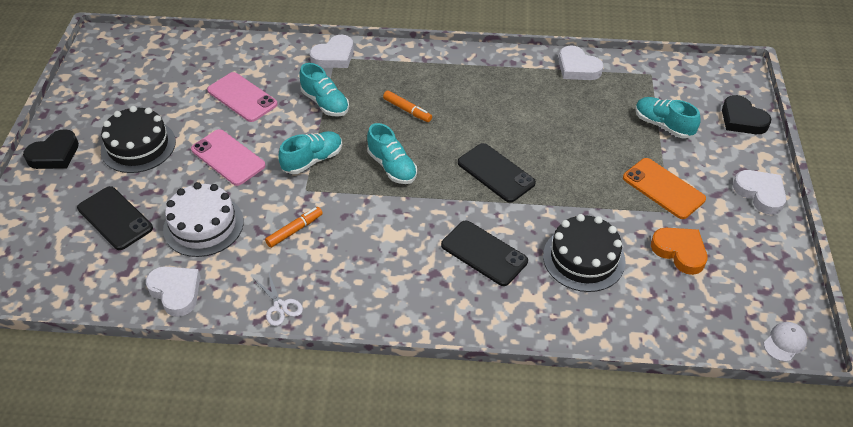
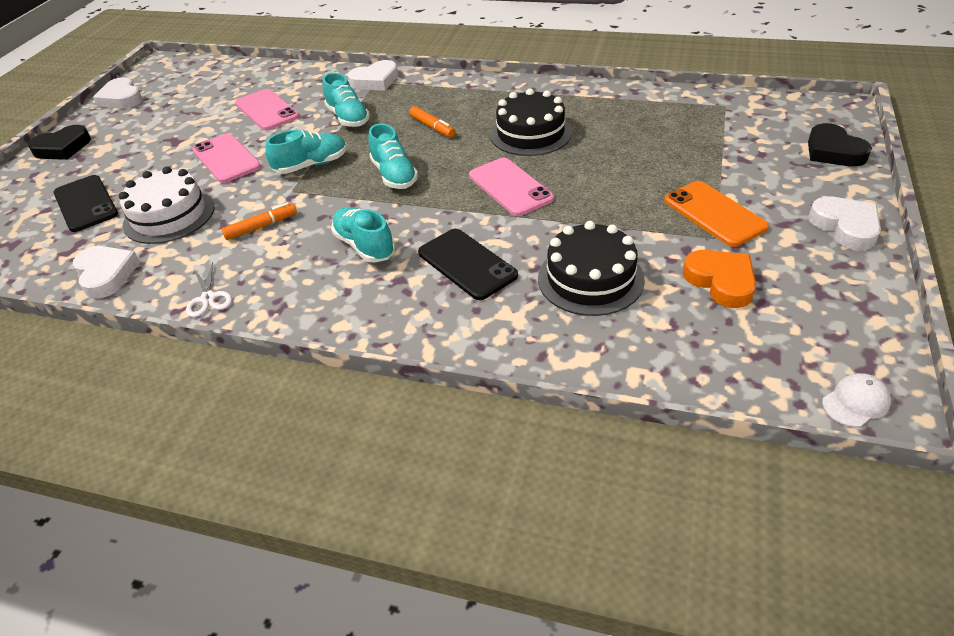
camera: 15 degrees right, 5 degrees down
(138, 146) = (144, 145): black cake -> black cake (530, 133)
(496, 173) = (510, 187): black phone -> pink phone
(577, 68) = (638, 97): white heart -> white heart (121, 98)
(663, 125) = (729, 152): turquoise shoe -> turquoise shoe (365, 246)

